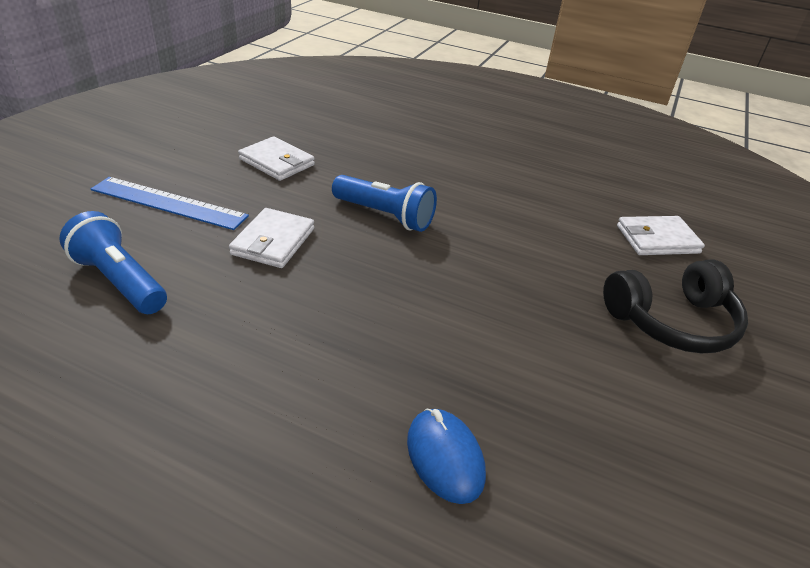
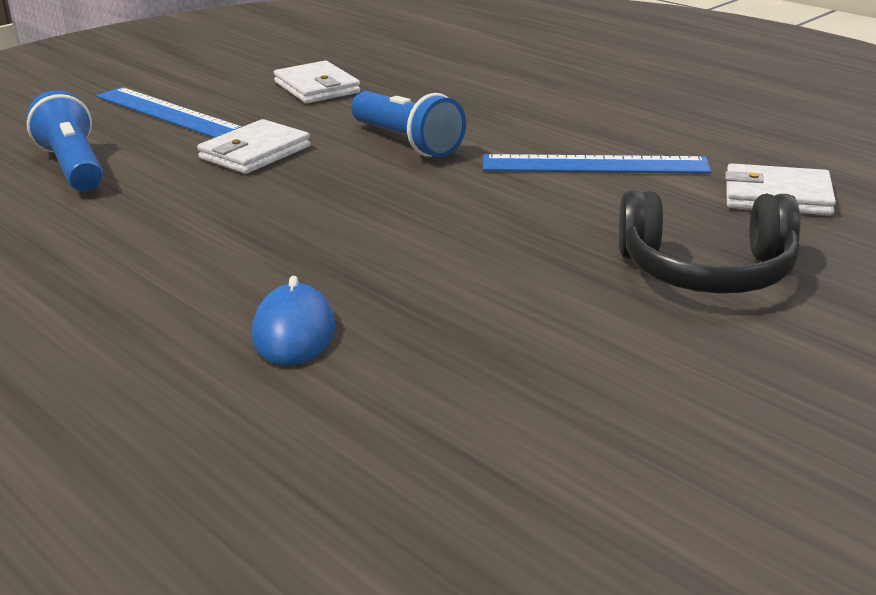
camera: 25 degrees right, 10 degrees down
(528, 223) = (595, 165): none -> blue ruler

